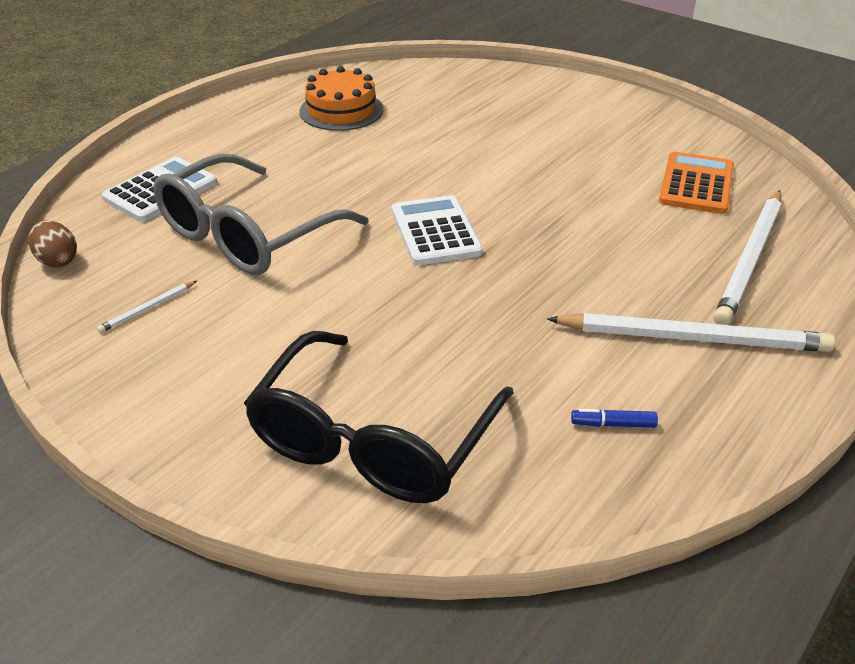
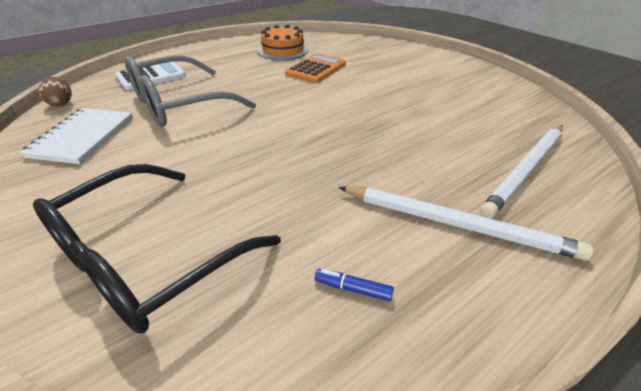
camera: 15 degrees right, 0 degrees up
(147, 309) = (83, 137): white pencil -> white notebook
(435, 231) = (296, 118): white calculator -> none
(696, 184) = (496, 114): orange calculator -> orange calculator (316, 69)

